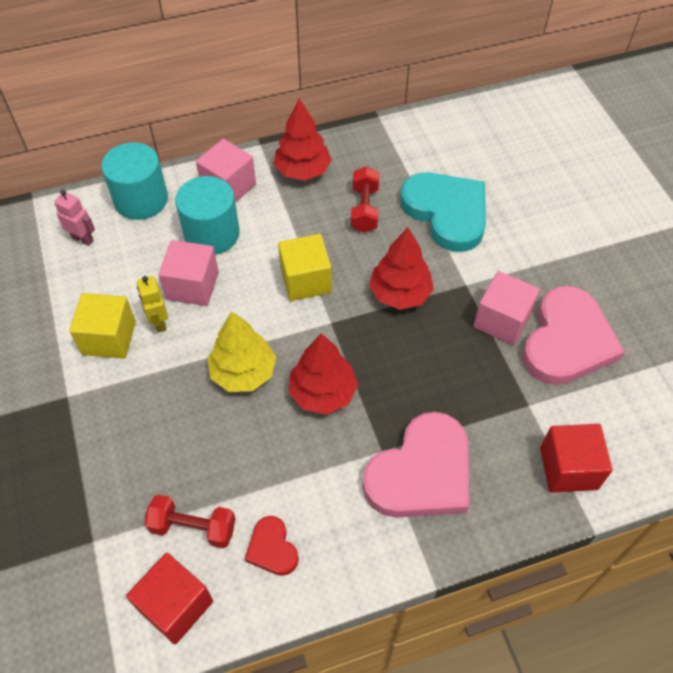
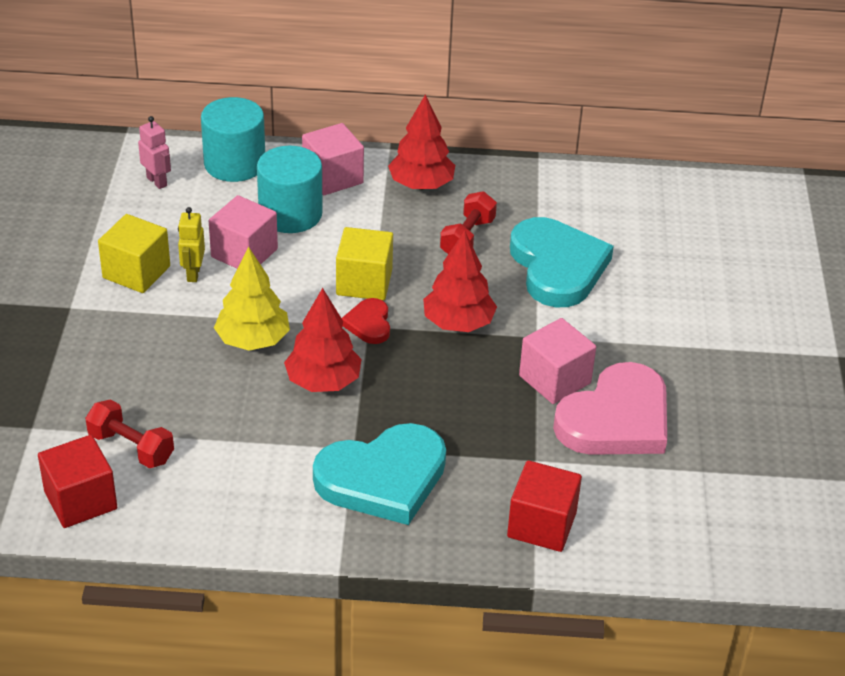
camera: 20 degrees right, 15 degrees down
(272, 548) = (197, 488): red heart -> red heart (369, 324)
(421, 472) = (383, 478): pink heart -> turquoise heart

